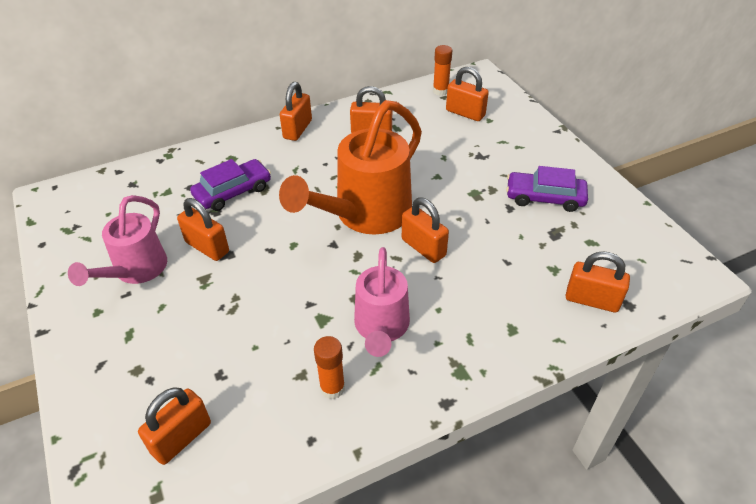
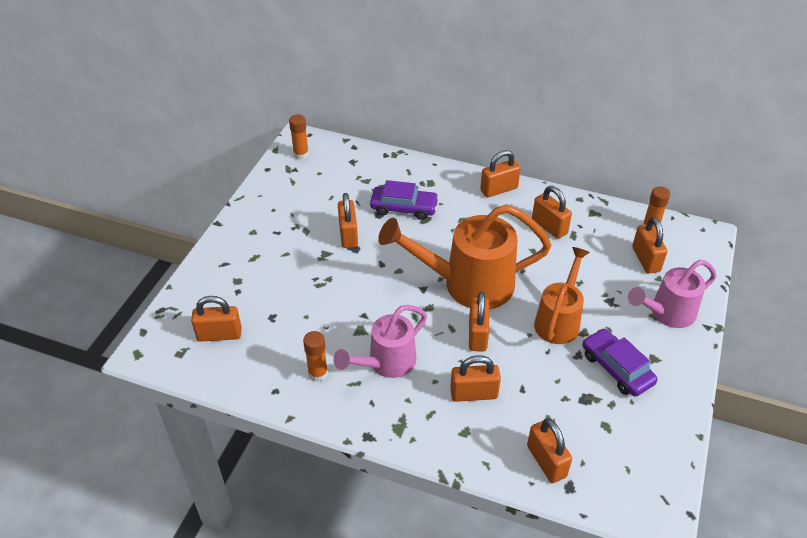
camera: 45 degrees right, 0 degrees up
(66, 209) = (301, 154): none -> orange glue stick
(136, 270) = (296, 221): pink watering can -> pink watering can (667, 313)
(465, 193) = (559, 320): none -> orange watering can
(479, 294) = (474, 394): none -> orange padlock

